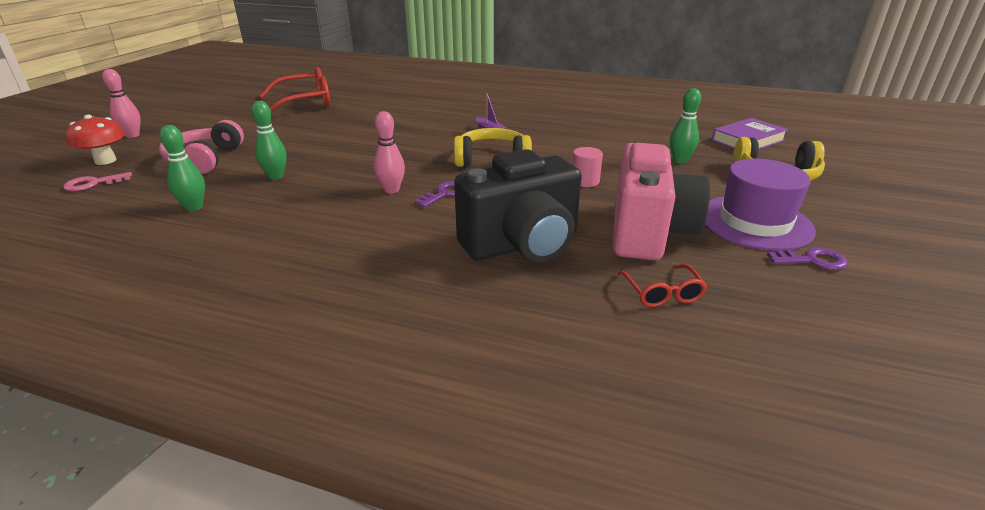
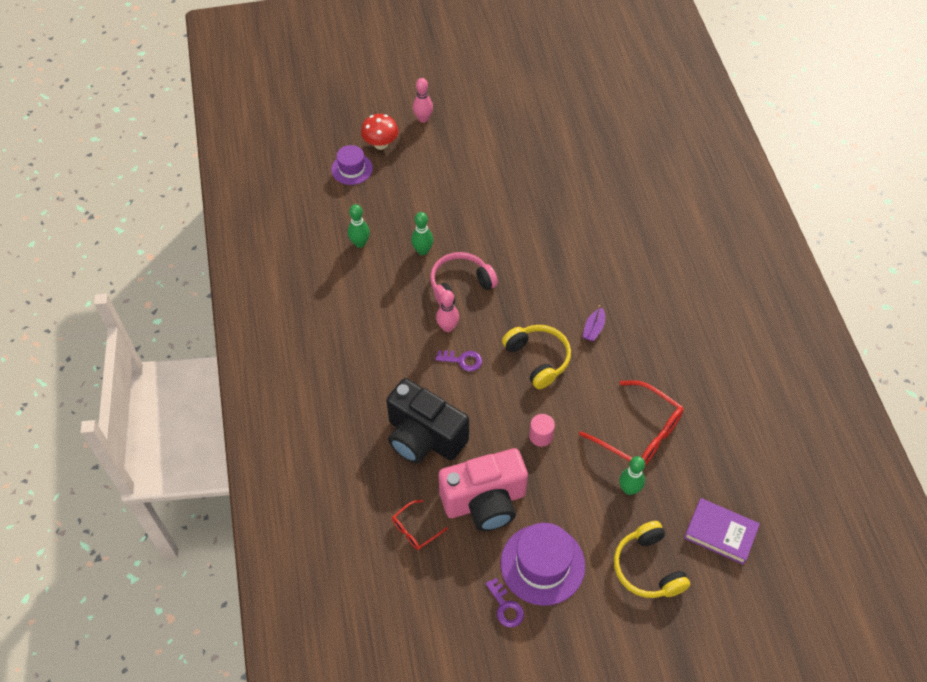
camera: 60 degrees right, 25 degrees up
(93, 183) = (352, 169): pink key -> purple hat
(205, 159) = (419, 192): pink headphones -> pink headphones (460, 285)
(305, 103) = (559, 163): red glasses -> red glasses (639, 433)

